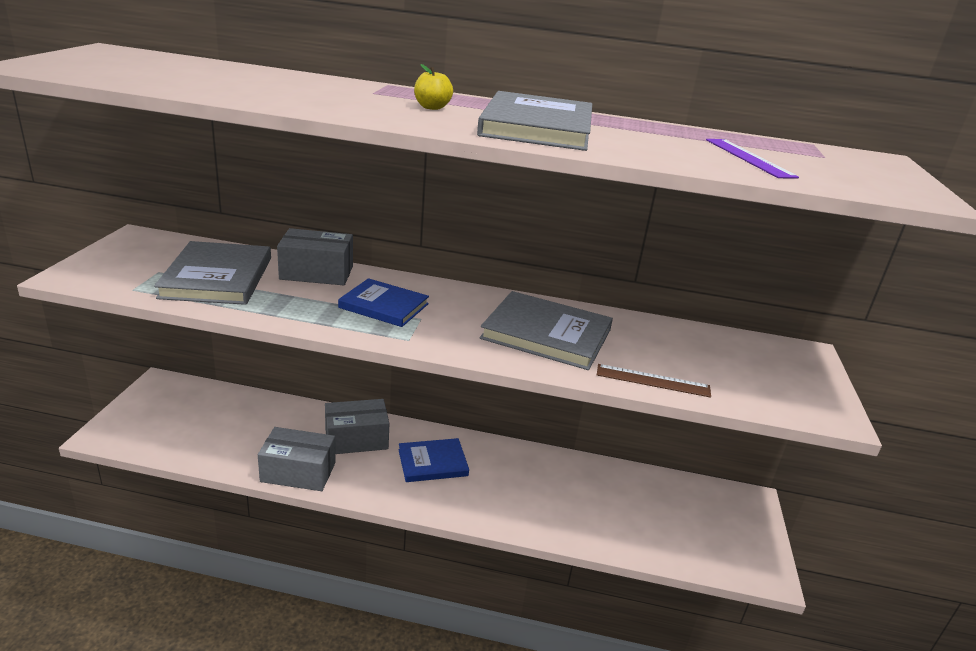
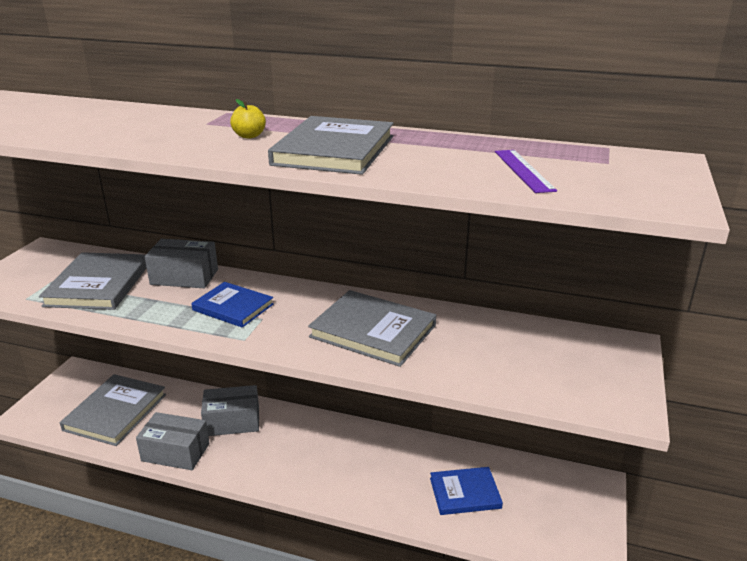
camera: 10 degrees right, 0 degrees up
(217, 428) = (115, 412): none -> grey book
(432, 463) = (296, 444): blue book -> blue book (465, 493)
(653, 380) = (459, 376): brown ruler -> none

